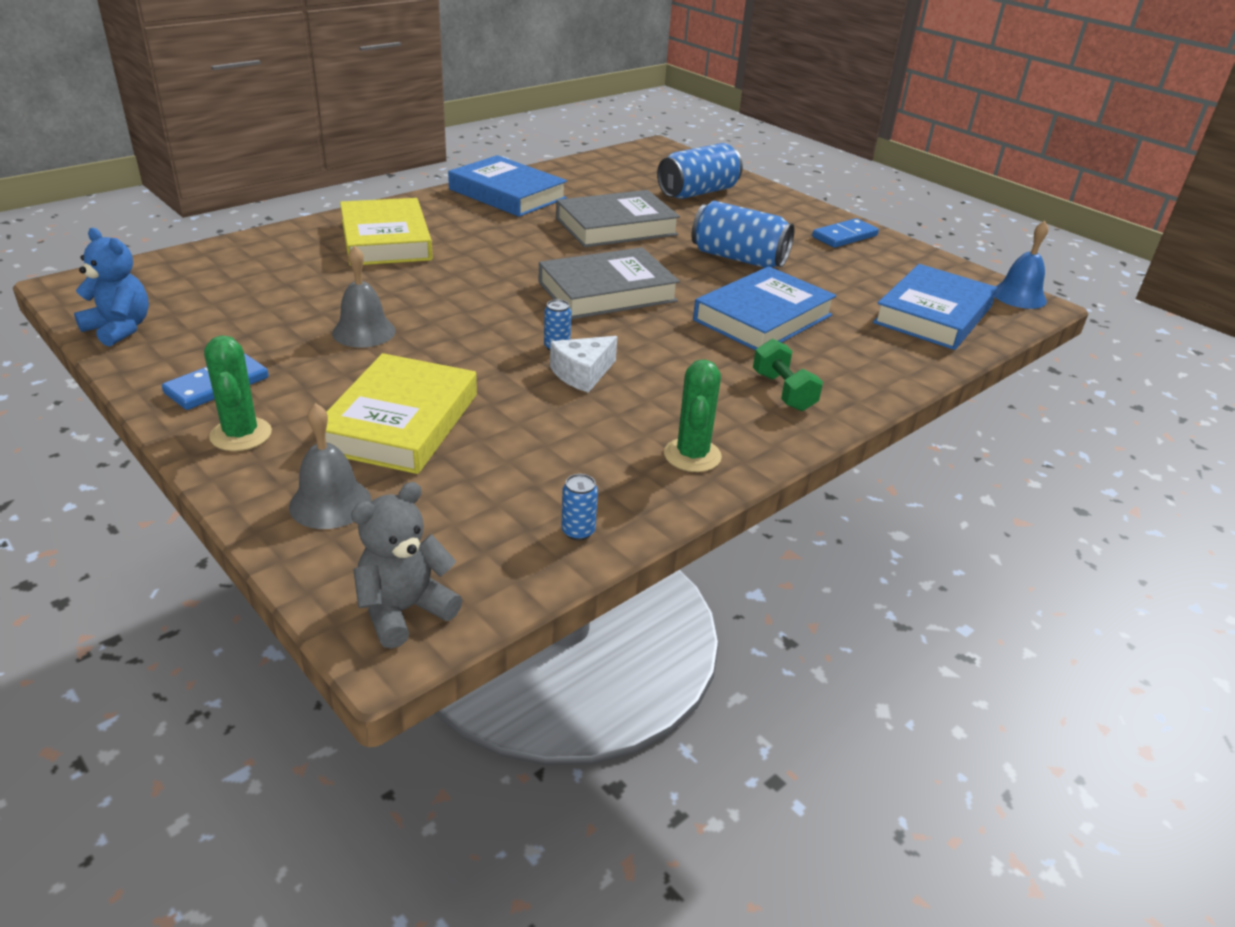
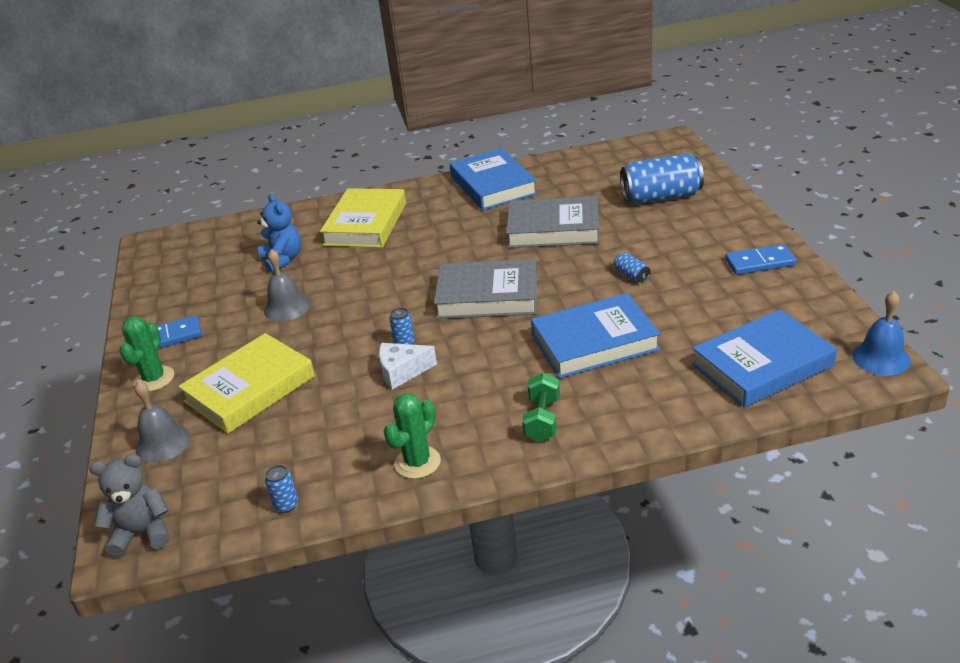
camera: 35 degrees right, 0 degrees up
(119, 329) = (150, 282): blue teddy bear -> blue teddy bear (283, 259)
(738, 258) = (631, 275): blue can -> blue can, size x0.43

